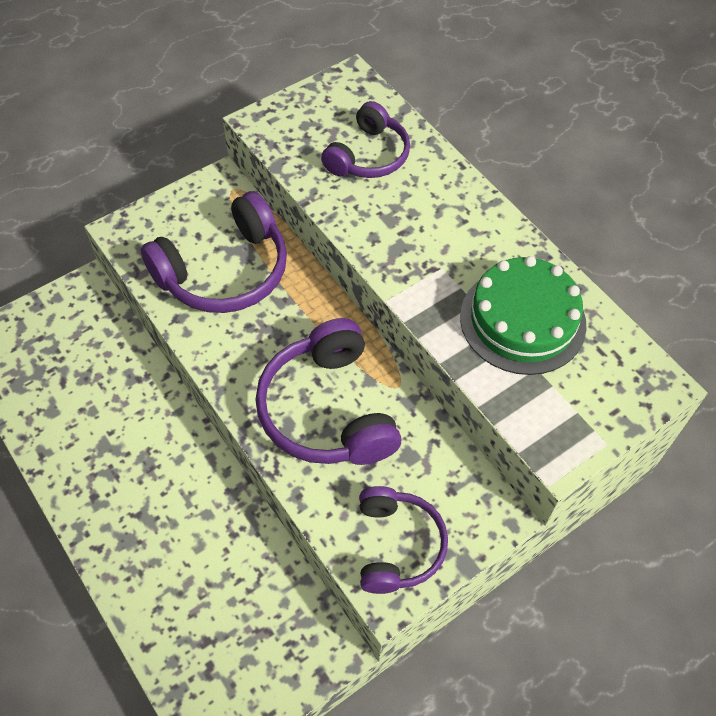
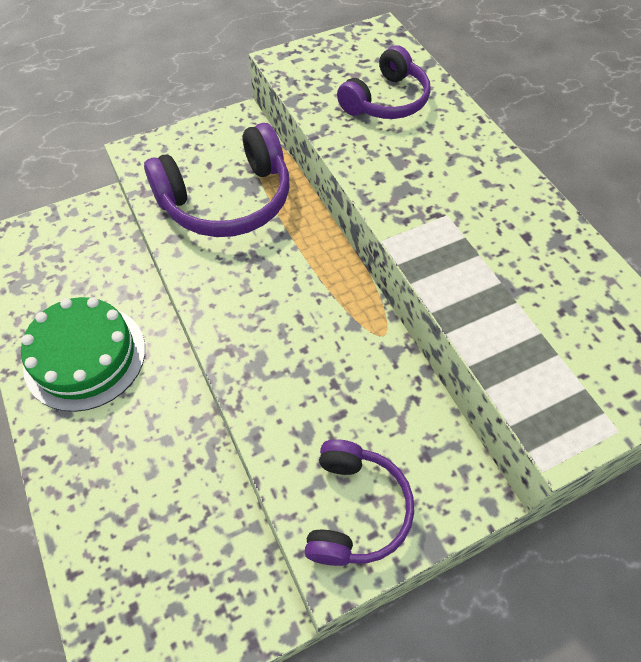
camera: 10 degrees right, 0 degrees up
(328, 410) = (305, 349): purple headphones -> none
(522, 320) = (530, 279): green cake -> green cake (85, 356)

